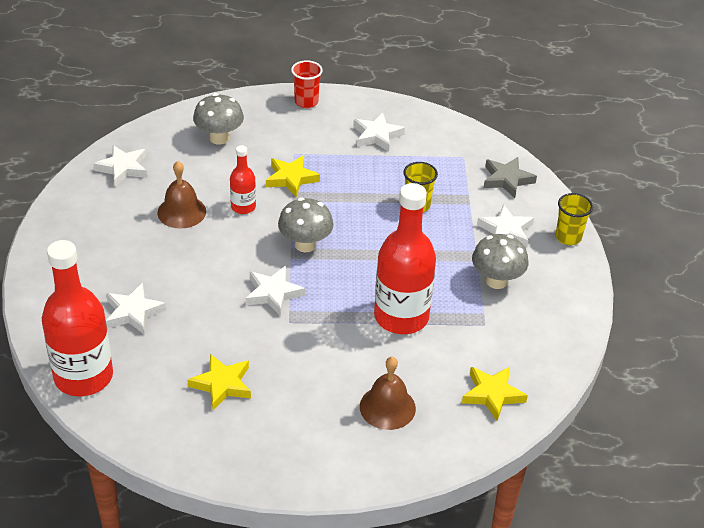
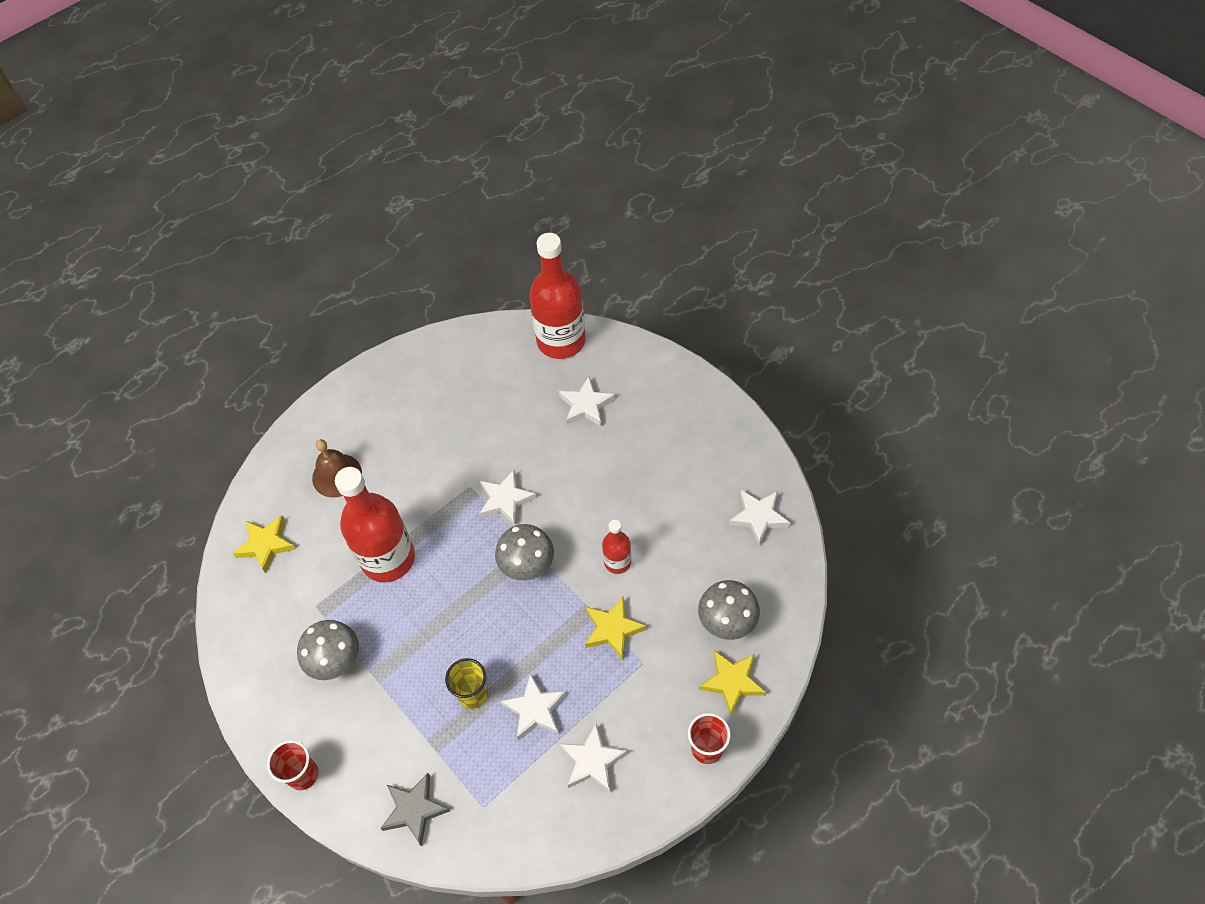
camera: 145 degrees right, 15 degrees up
(181, 212) = (659, 515): brown bell -> none
(222, 384) = (466, 404): yellow star -> yellow star (732, 682)
(506, 231) = (368, 732): white star -> white star (535, 709)
(568, 237) = (303, 775): yellow cup -> red cup

